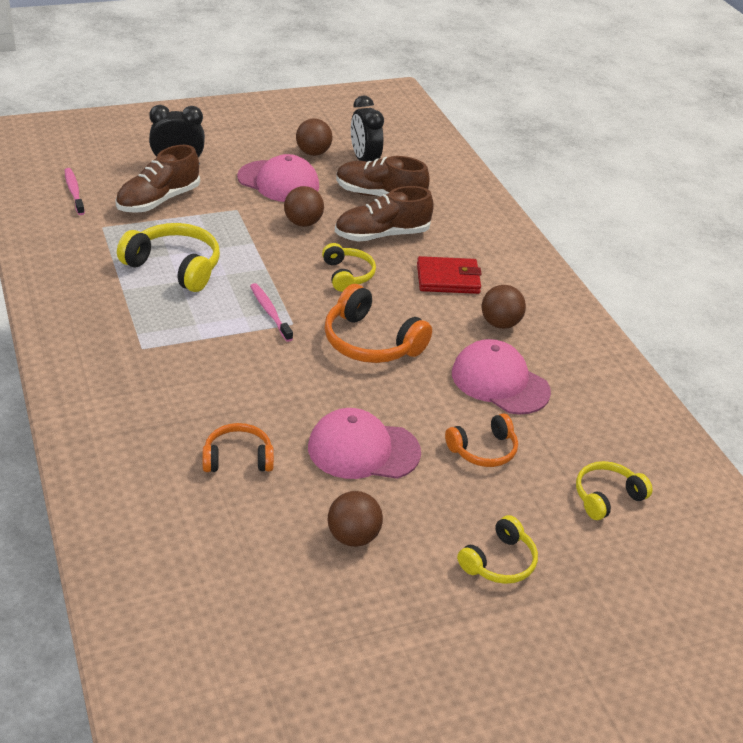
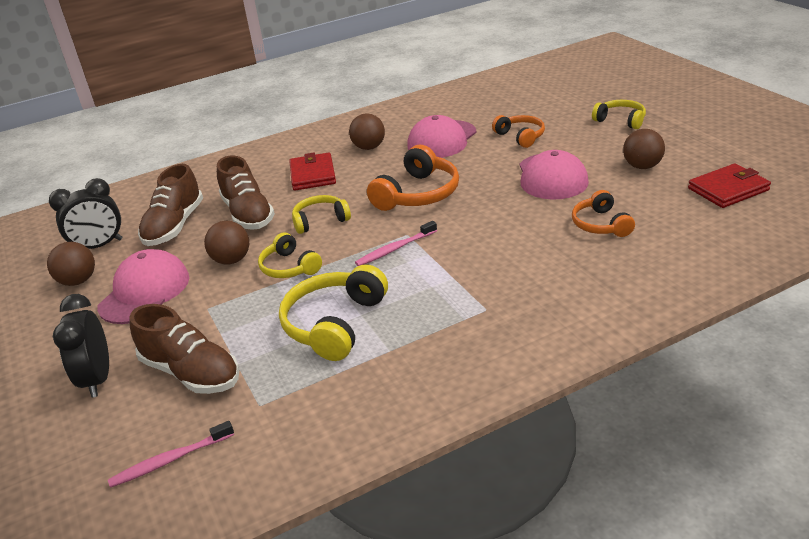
camera: 90 degrees left, 5 degrees down
(257, 595) = (728, 189): none -> red wallet
(607, 497) = (537, 98): yellow headphones -> yellow headphones (289, 267)

